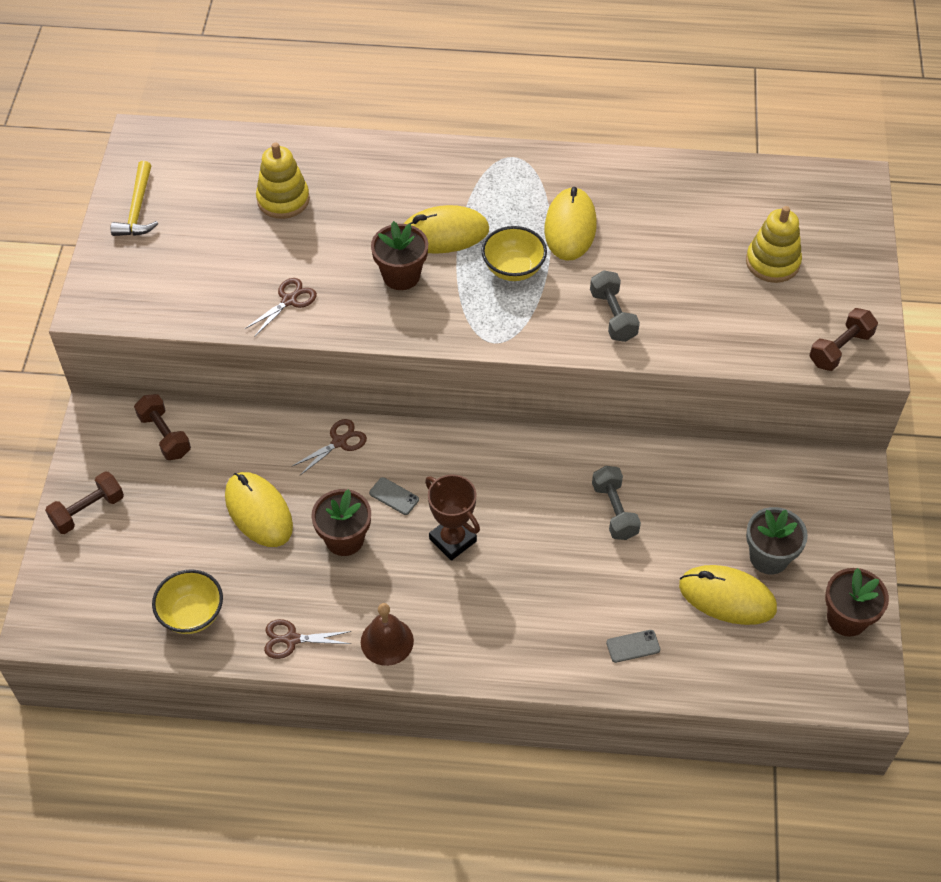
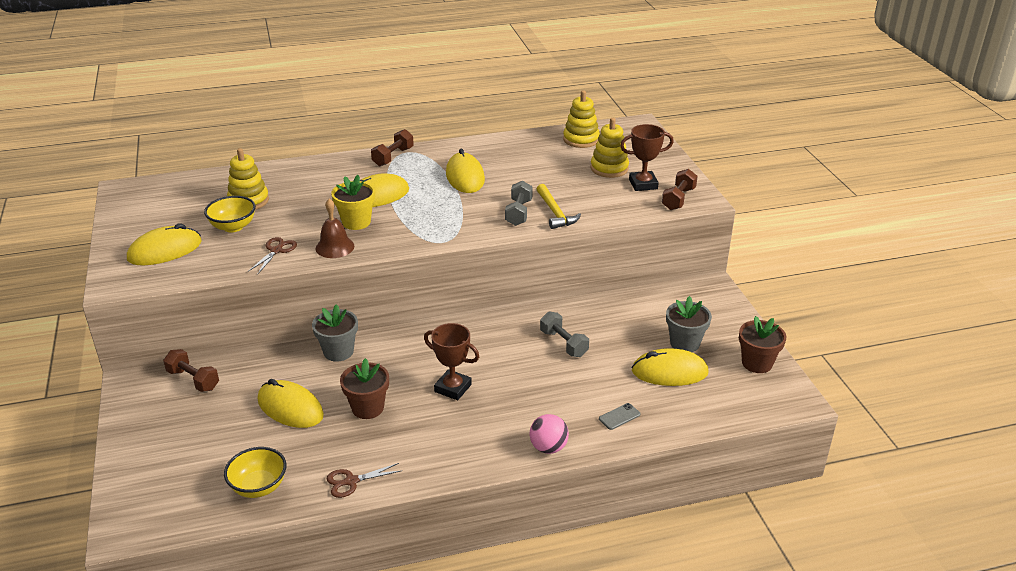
camera: 20 degrees left, 20 degrees down
(88, 511) = (142, 442): brown dumbbell -> brown dumbbell (393, 157)
(137, 209) = (134, 226): yellow hammer -> yellow hammer (555, 213)
(161, 263) = (165, 250): none -> yellow mouse
(339, 441) = (338, 352): brown scissors -> grey flower pot
(387, 641) = (430, 462): brown bell -> brown bell (335, 247)
(394, 496) = (395, 373): grey phone -> none
(401, 276) = (356, 222): brown flower pot -> yellow flower pot
(513, 269) = (436, 203): yellow bowl -> yellow bowl (233, 227)
(529, 664) = (548, 448): none -> pink ball
(613, 316) = (518, 213): grey dumbbell -> grey dumbbell turned 45 degrees clockwise
(759, 192) = (581, 139): none -> yellow stacking toy
(805, 306) = (643, 184): none -> brown trophy

